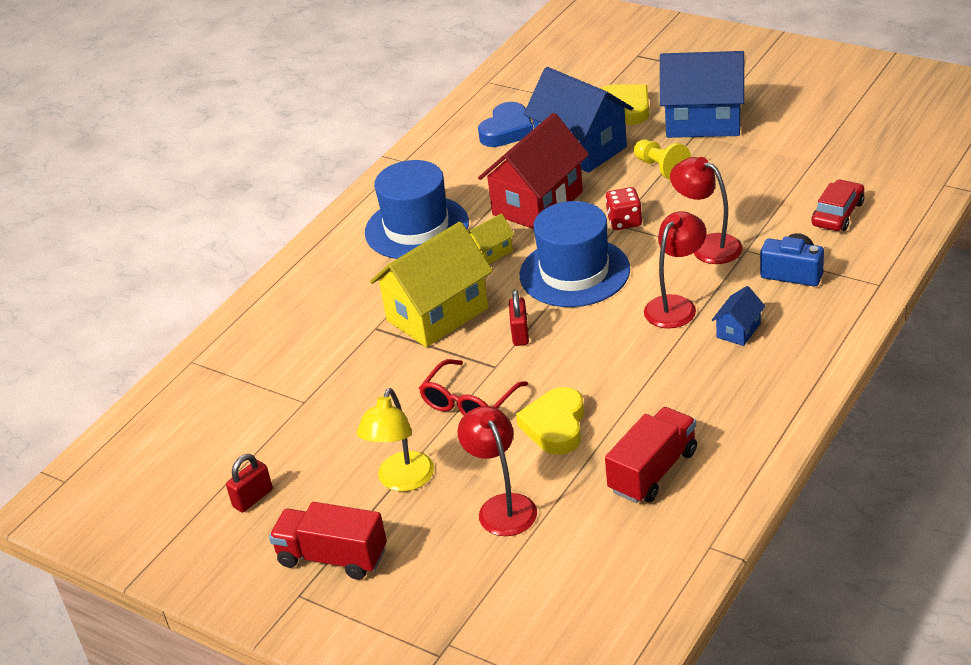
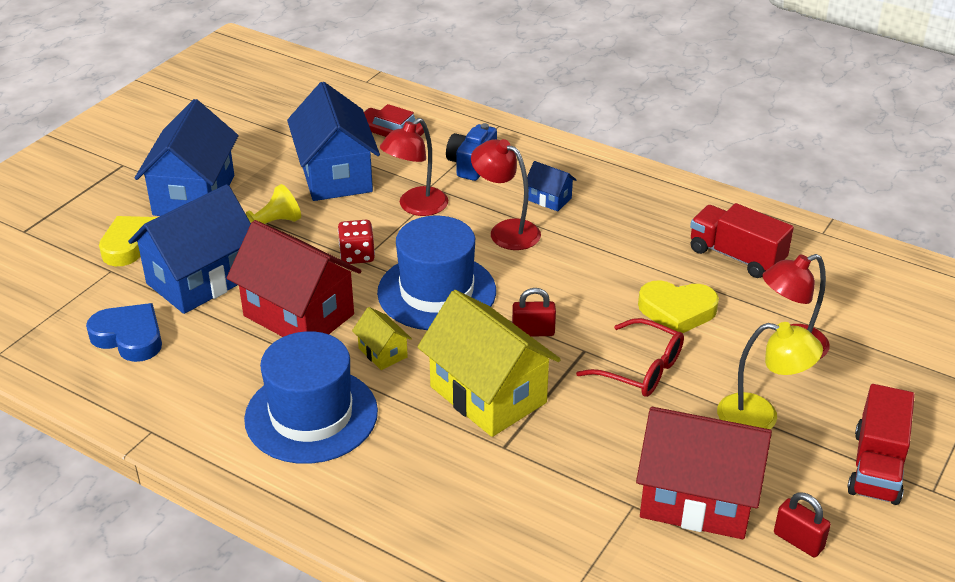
camera: 95 degrees left, 0 degrees up
(306, 438) = (697, 499): none -> red house
(752, 191) = (335, 175): none -> blue house

